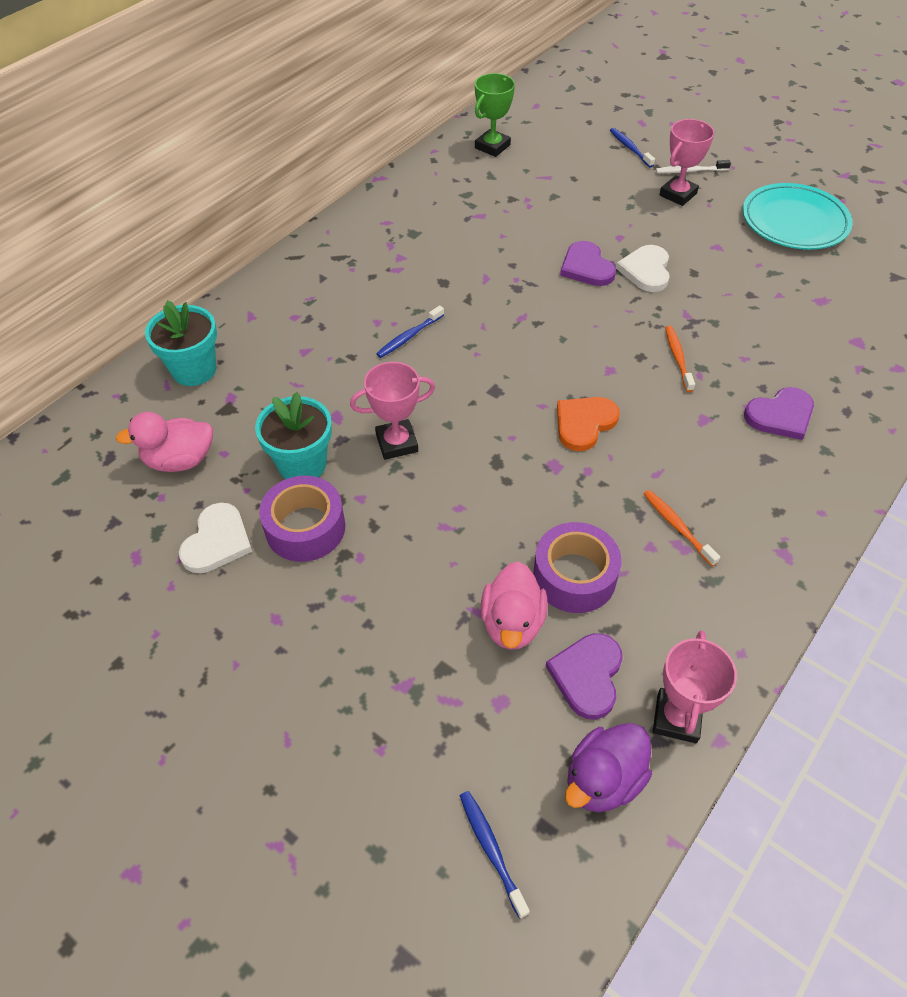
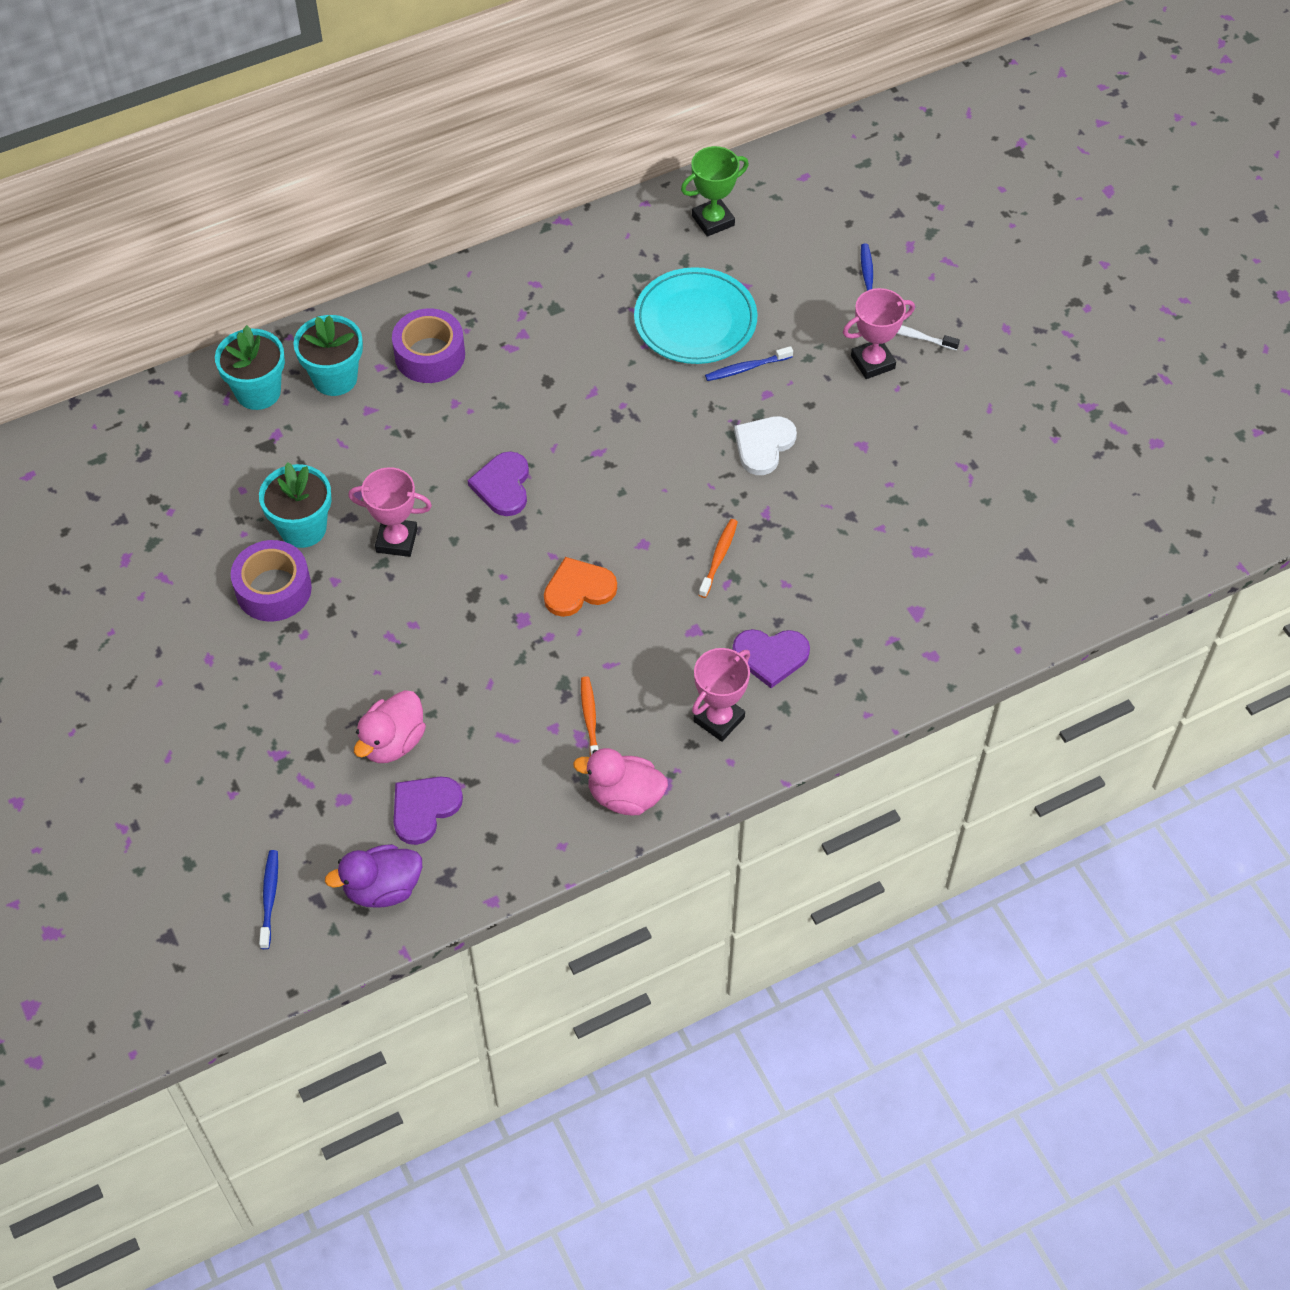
camera: 25 degrees right, 5 degrees up
(180, 460) = (202, 482): pink duck -> pink duck (625, 796)
(217, 541) = (196, 571): white heart -> none
(259, 337) = (335, 378): none -> turquoise flower pot
(409, 336) = (475, 432): blue toothbrush -> blue toothbrush (746, 368)
(574, 576) = (470, 725): purple tape -> purple tape (430, 355)
(586, 267) = (704, 418): purple heart -> purple heart (503, 486)
(676, 718) = (471, 870): pink trophy -> pink trophy (719, 719)
(794, 221) = (974, 446): turquoise plate -> turquoise plate (695, 321)

